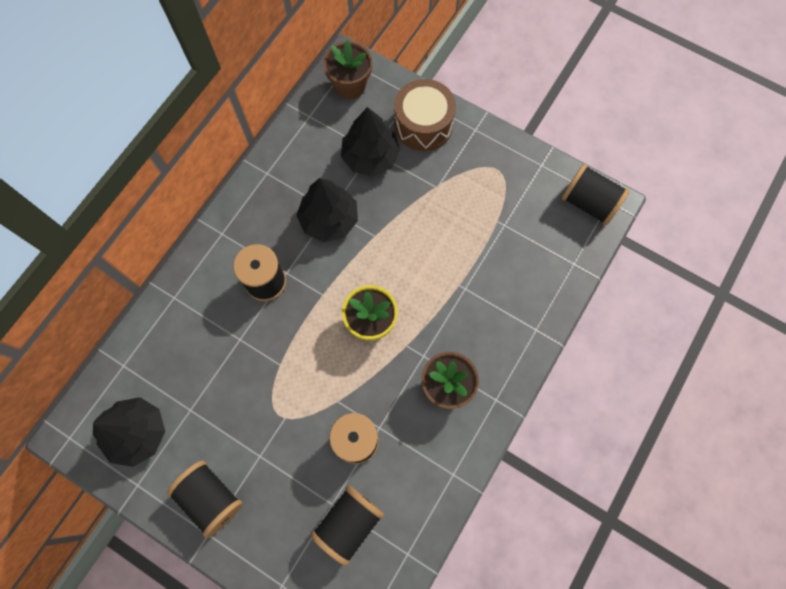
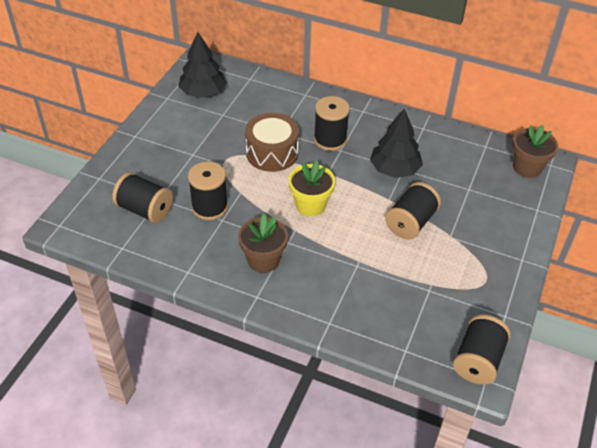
camera: 80 degrees right, 25 degrees down
(211, 498) = (160, 134): black spool -> black spool (411, 222)
(370, 156) = (463, 188): black tree -> none
(423, 124) = (510, 221): brown drum -> brown drum (272, 153)

